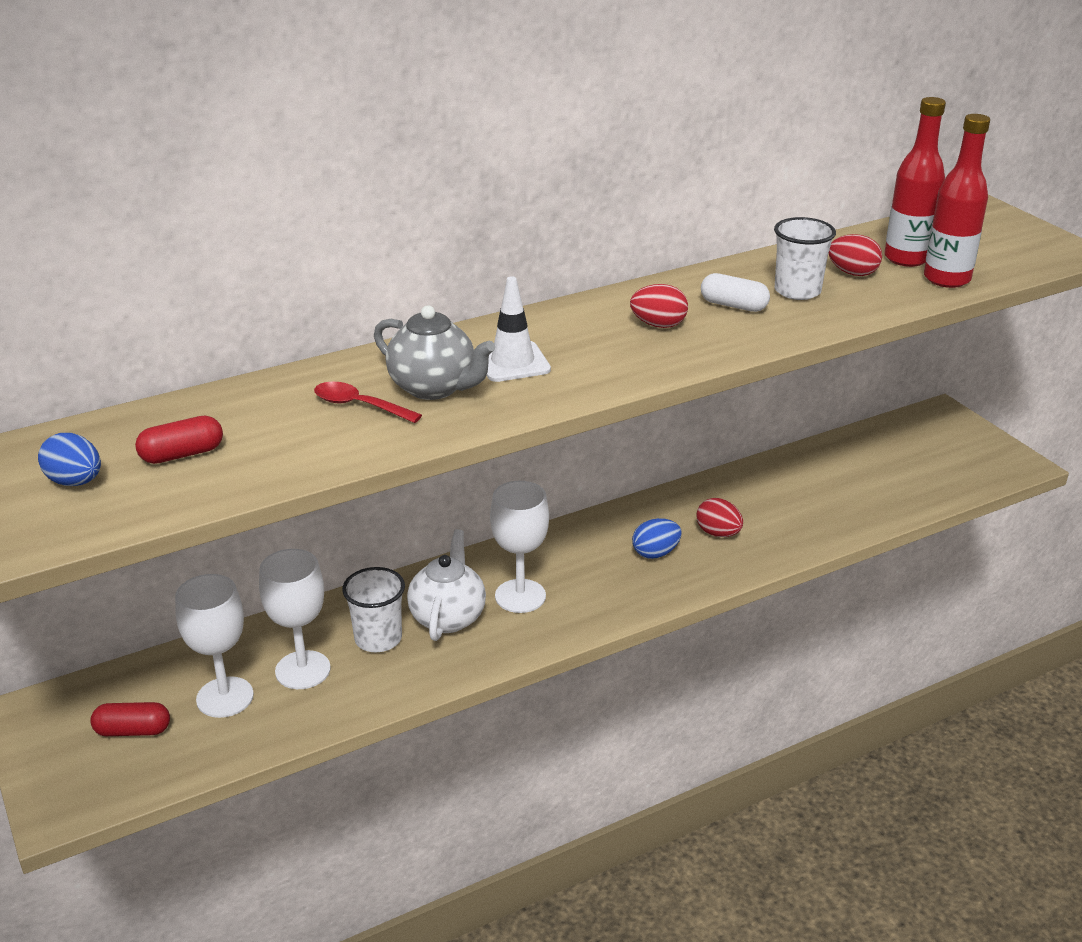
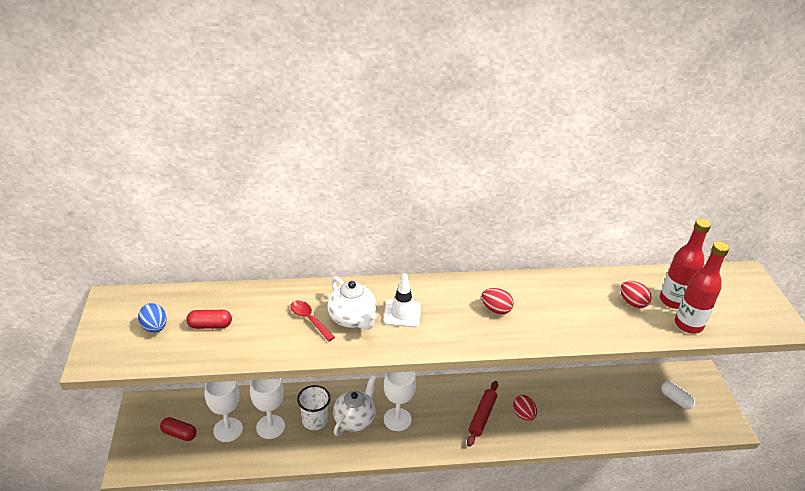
camera: 20 degrees right, 5 degrees up
(434, 388) = (352, 319): grey teapot -> white teapot
(655, 553) = (482, 416): blue egg -> red rolling pin
(733, 305) = (547, 308): white capsule -> white capsule (675, 399)
(797, 291) = (590, 307): white cup -> none

